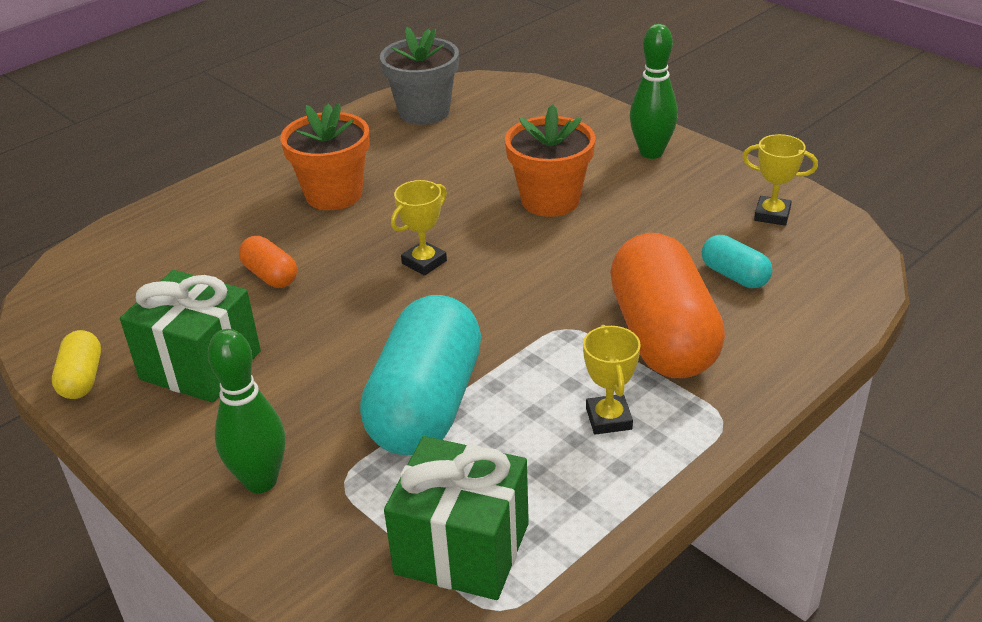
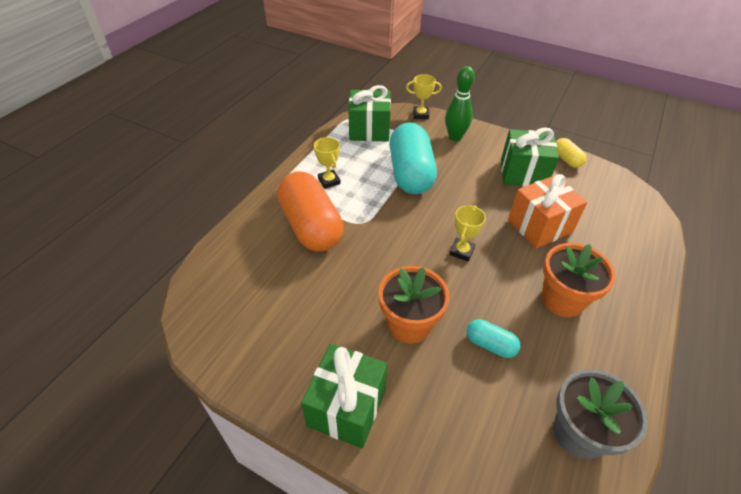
camera: 160 degrees right, 10 degrees up
(270, 275) = (539, 226): orange capsule -> orange gift
(651, 152) = (347, 407): green bowling pin -> green gift
(734, 276) = (273, 276): turquoise capsule -> turquoise capsule (490, 344)
(772, 215) = (245, 340): yellow trophy -> yellow trophy (421, 115)

